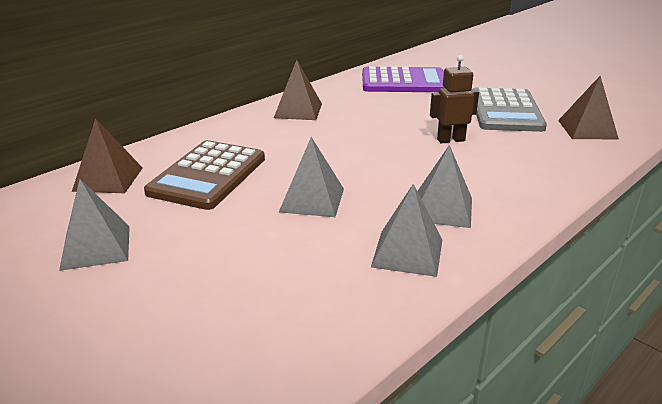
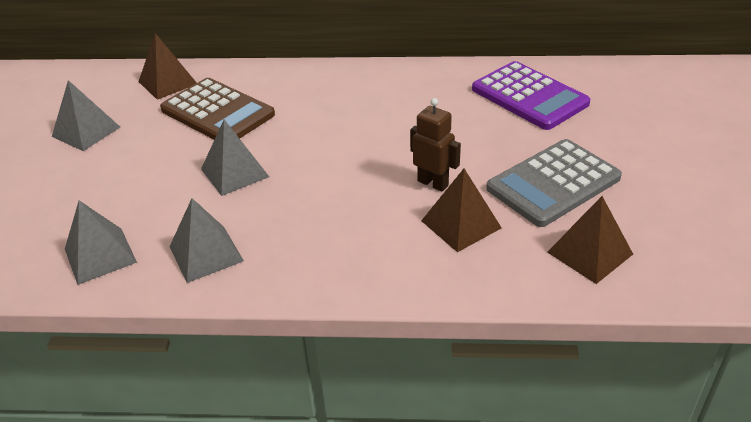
camera: 50 degrees right, 10 degrees up
(207, 175) = (217, 112): brown calculator -> brown calculator turned 120 degrees counterclockwise
(298, 110) = (378, 84): brown pyramid -> brown pyramid (461, 224)
(442, 209) = (293, 238): grey pyramid -> grey pyramid (100, 255)

